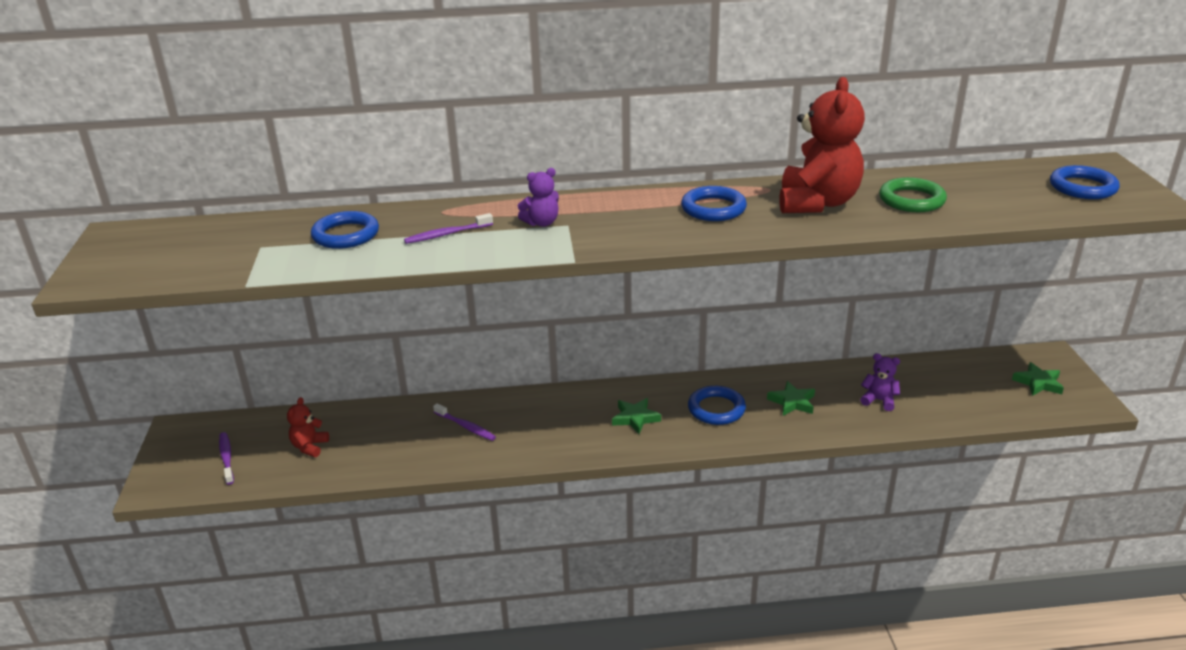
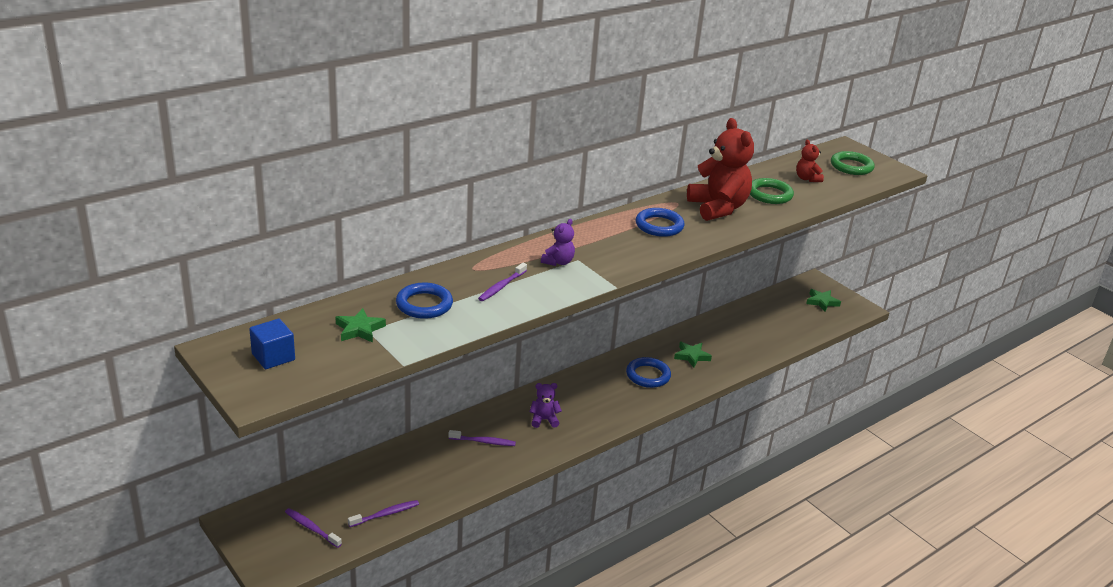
camera: 35 degrees left, 0 degrees up
(147, 250) = (273, 357): none -> blue cube
(301, 467) = (385, 514): none -> purple toothbrush
(309, 447) = (374, 496): red teddy bear -> red teddy bear (807, 179)
(635, 418) = (600, 398): green star -> green star (359, 329)
(879, 400) = (742, 340): purple teddy bear -> purple teddy bear (544, 420)
(1082, 187) = (851, 166): blue ring -> green ring

